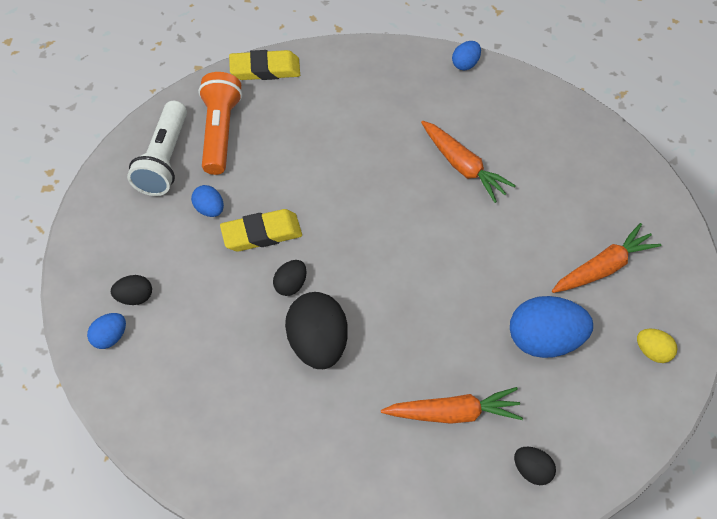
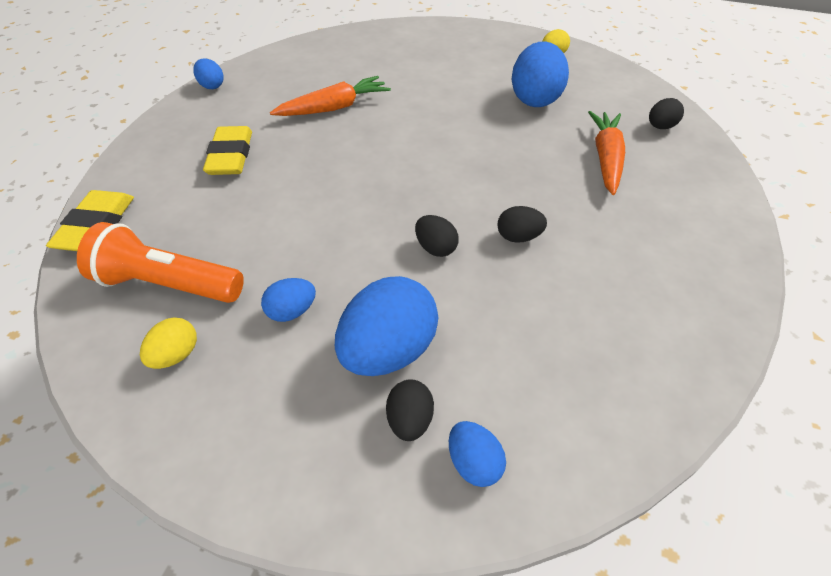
camera: 75 degrees left, 10 degrees down
(164, 160) = (176, 355): white flashlight -> yellow egg
(185, 274) = (388, 351): none -> blue egg
(261, 234) = (353, 264): yellow eraser -> yellow eraser (231, 156)
(317, 343) = (518, 237): black egg -> black egg, size x0.51
(603, 267) = (471, 60): orange carrot -> none

